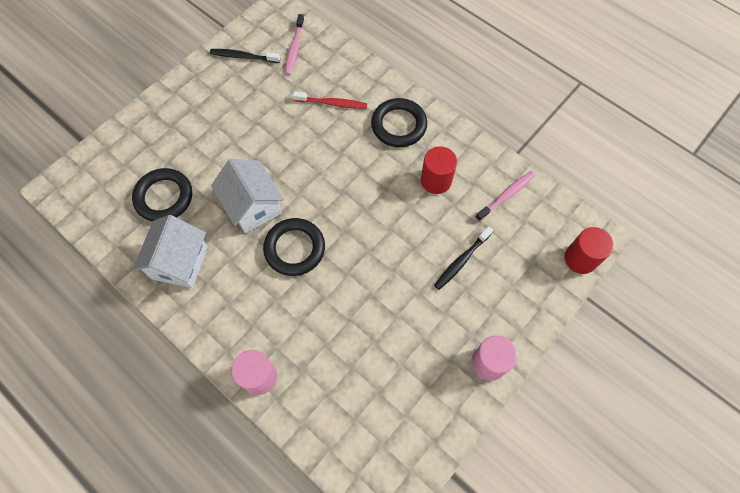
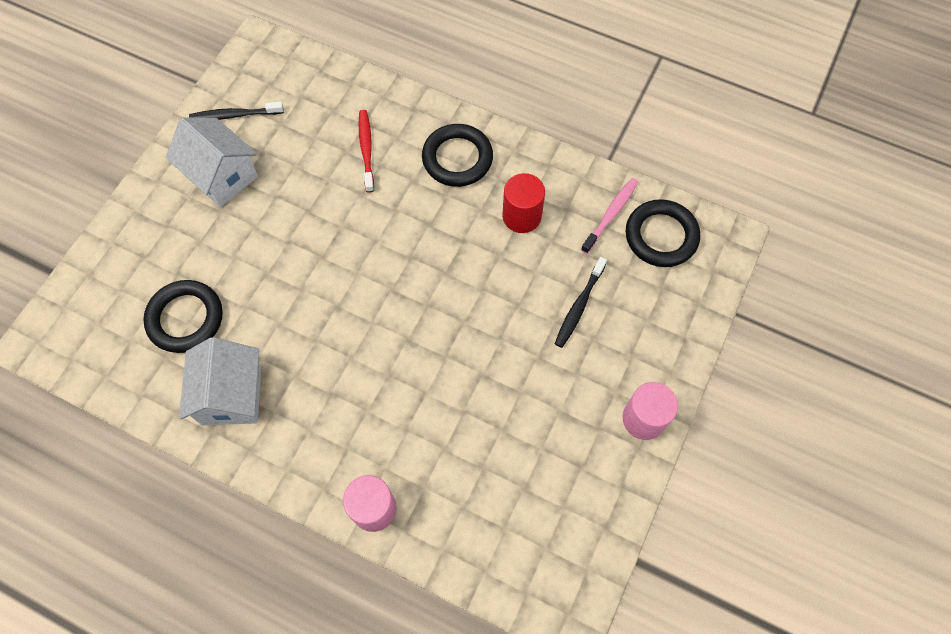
camera: 15 degrees left, 0 degrees up
(253, 206) = (304, 302): white house -> white house (222, 176)
(294, 48) = (298, 90): pink toothbrush -> none
(295, 248) = (372, 342): black ring -> black ring (661, 236)
(332, 103) = (366, 150): red toothbrush -> red toothbrush turned 90 degrees counterclockwise
(580, 258) = (717, 269): red cylinder -> none

